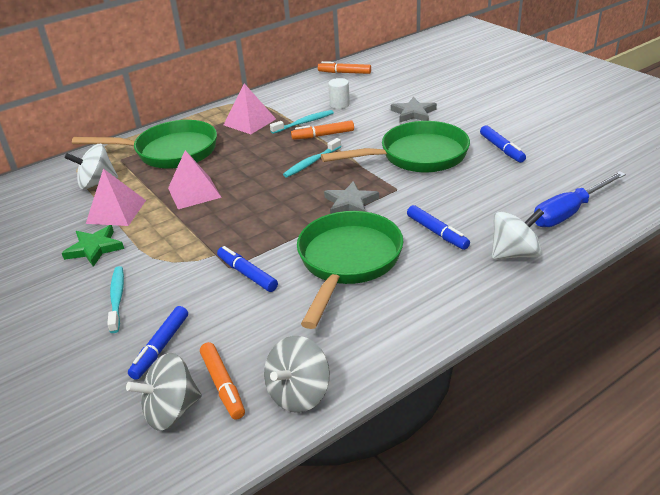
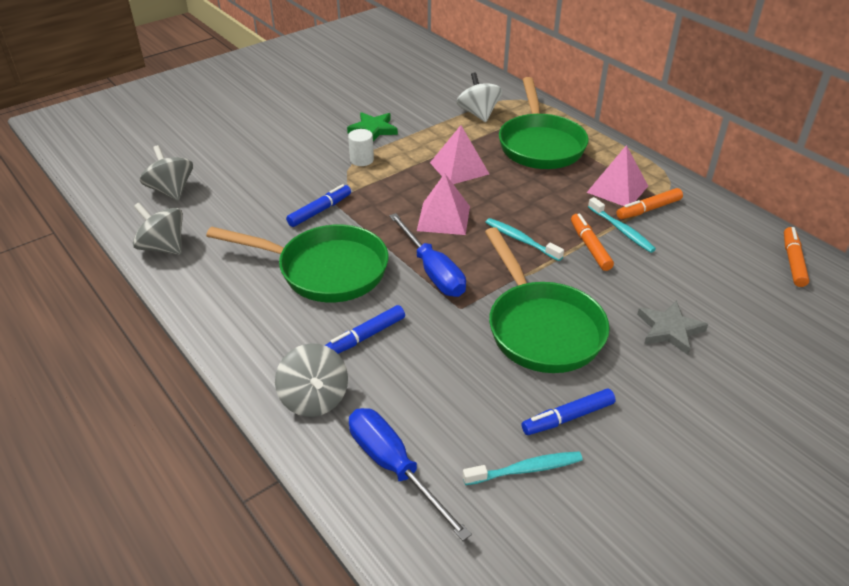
camera: 85 degrees right, 5 degrees up
(116, 211) = (428, 131): pink pyramid -> pink pyramid (443, 218)
(117, 298) = (303, 150): turquoise toothbrush -> turquoise toothbrush (525, 469)
(160, 347) = (239, 178): blue marker -> none
(223, 385) = (187, 210): orange marker -> orange marker (648, 209)
(339, 104) = (682, 258): white cylinder -> white cylinder (361, 160)
(350, 203) = (432, 271): grey star -> blue screwdriver
(514, 253) = (314, 398): white spinning top -> grey spinning top

